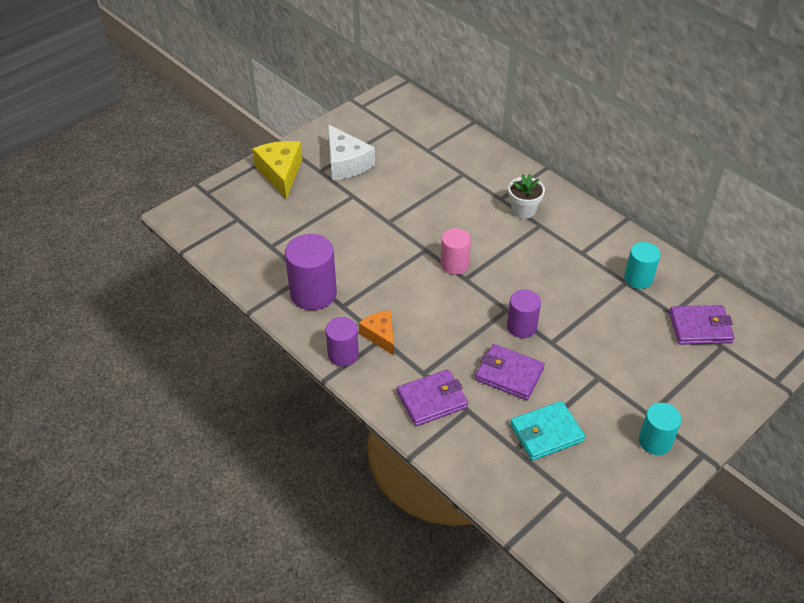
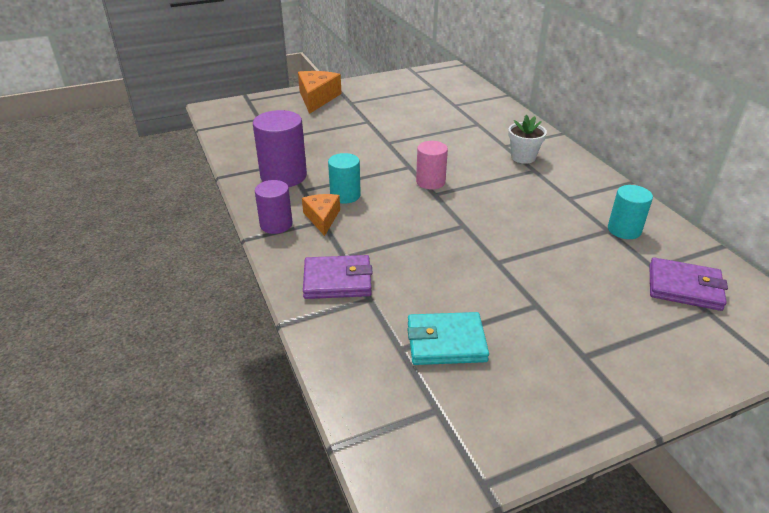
camera: 20 degrees right, 10 degrees down
(280, 173) = (317, 98): yellow cheese -> orange cheese
(346, 163) = (376, 101): white cheese -> none
(509, 374) = (434, 278): purple wallet -> none
(521, 327) = (471, 242): purple cylinder -> none
(655, 441) = (580, 386): turquoise cylinder -> turquoise cylinder (345, 195)

